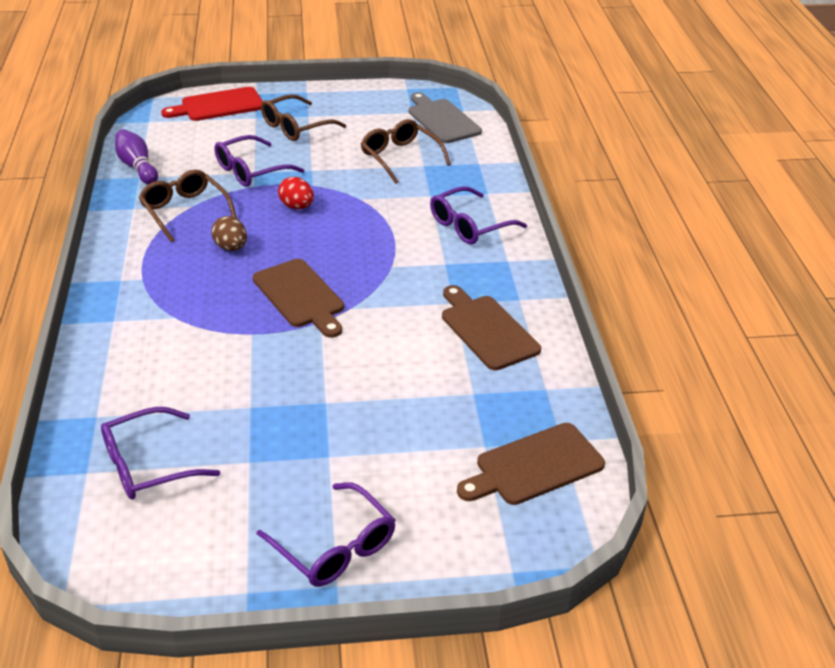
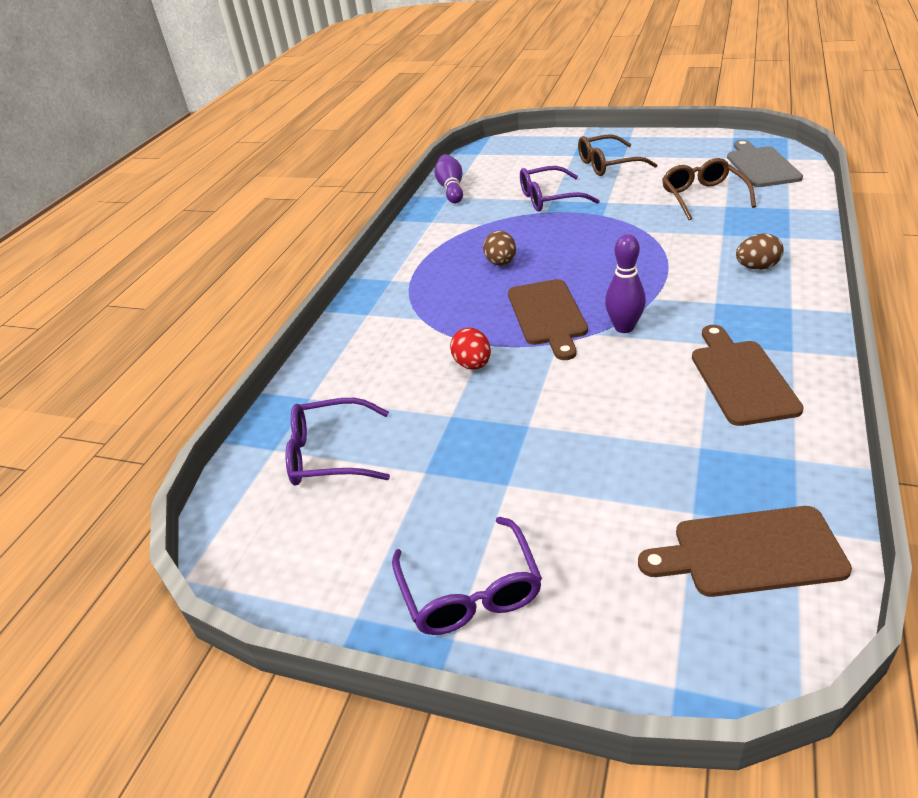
camera: 30 degrees right, 0 degrees up
(185, 211) = (474, 228): brown glasses -> none
(218, 105) = (544, 144): red cutting board -> none
(297, 206) = (579, 233): red egg -> red egg (472, 364)
(375, 298) = (624, 327): none -> purple bowling pin
(469, 226) = (757, 267): purple glasses -> brown egg

